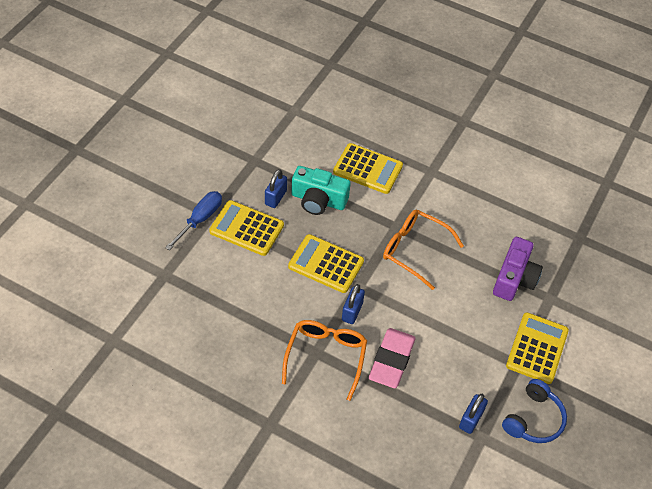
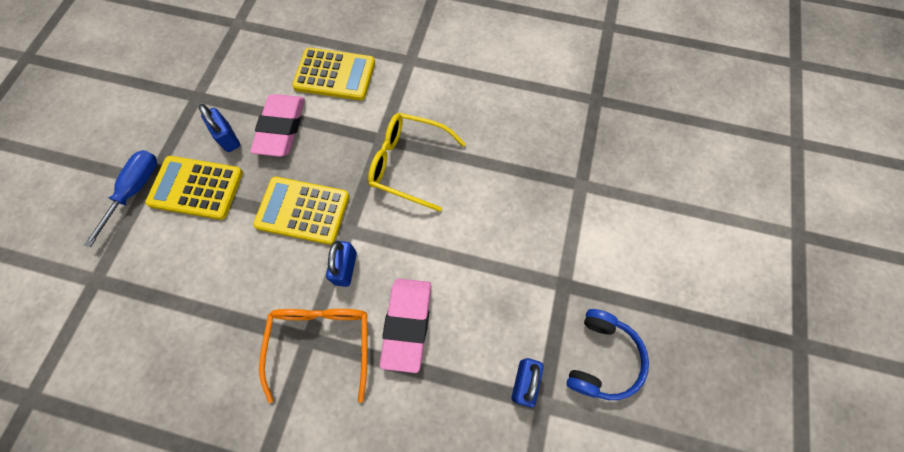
camera: 10 degrees left, 15 degrees up
(275, 197) = (228, 138): blue padlock -> blue padlock turned 45 degrees counterclockwise
(318, 200) = (281, 128): turquoise camera -> pink eraser
(414, 250) = (408, 164): orange glasses -> yellow glasses
(514, 278) = (534, 170): purple camera -> none
(537, 348) = (582, 256): yellow calculator -> none

